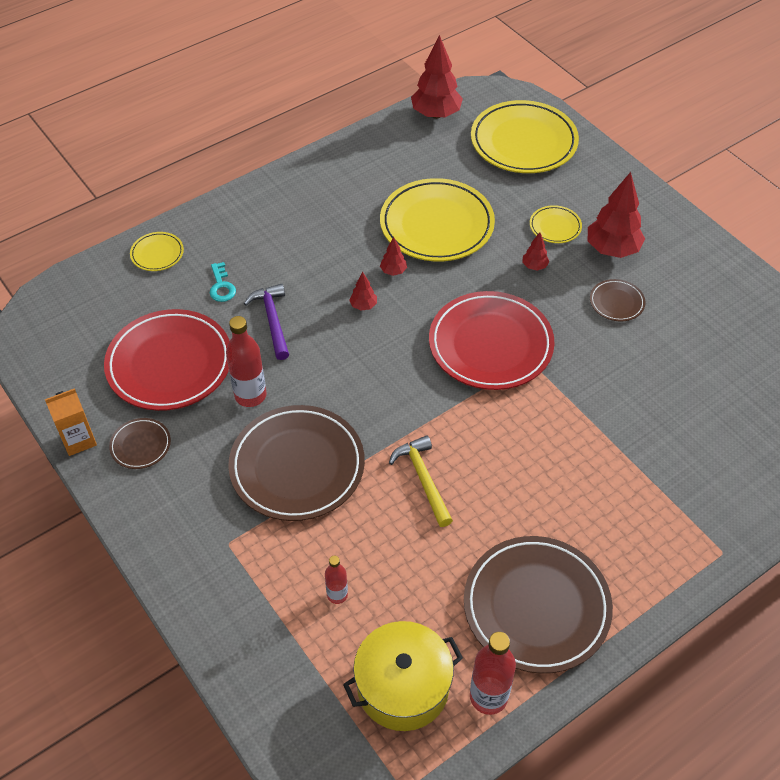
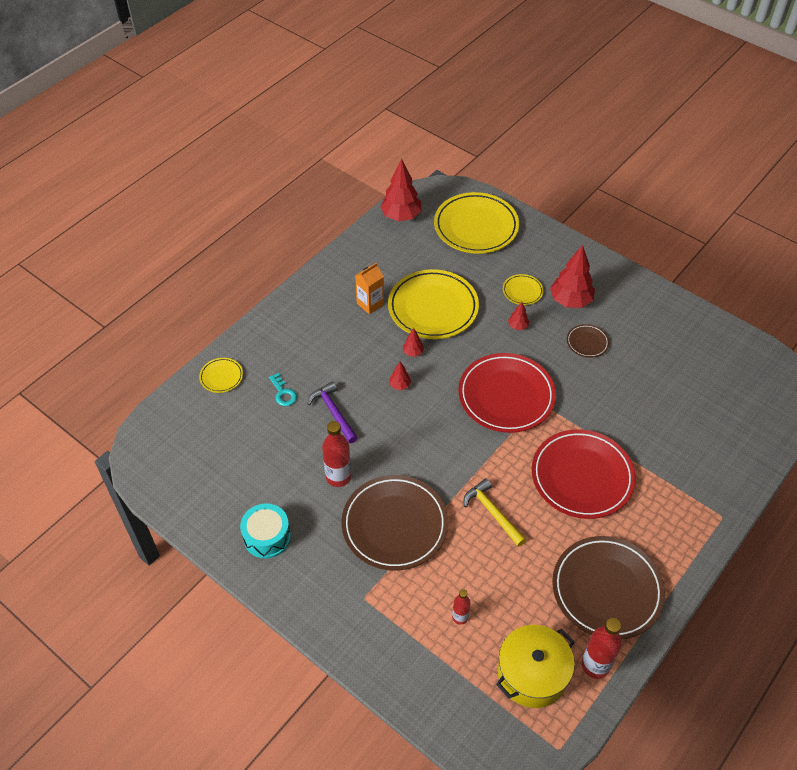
camera: 15 degrees left, 0 degrees up
(78, 440) = (216, 544): orange carton -> orange carton (370, 304)
(140, 445) = (267, 537): brown plate -> turquoise drum
(169, 364) = (265, 465): red plate -> red plate (582, 476)

